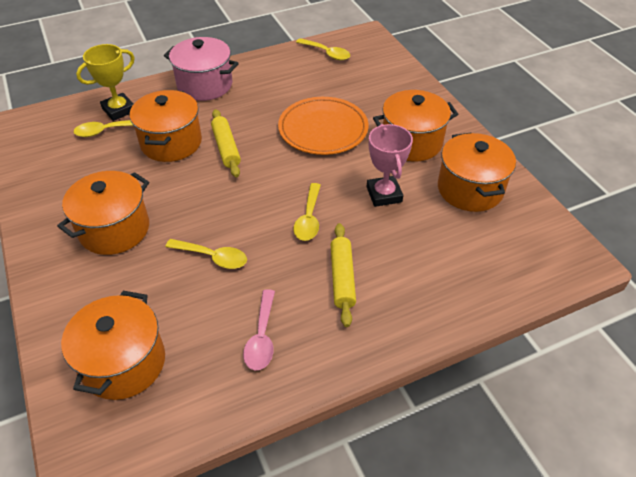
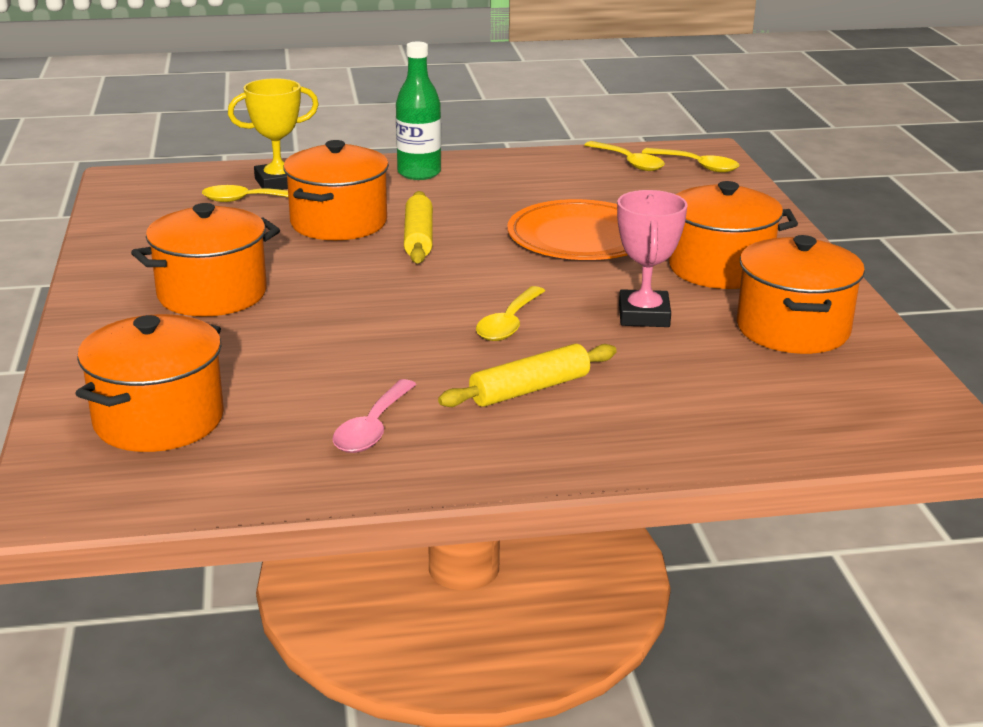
camera: 15 degrees right, 20 degrees down
(205, 85) = (419, 173): pink pot -> green bottle
(213, 257) = (341, 340): yellow spoon -> yellow spoon (697, 166)
(342, 278) = (530, 389): yellow rolling pin -> yellow rolling pin turned 45 degrees clockwise

